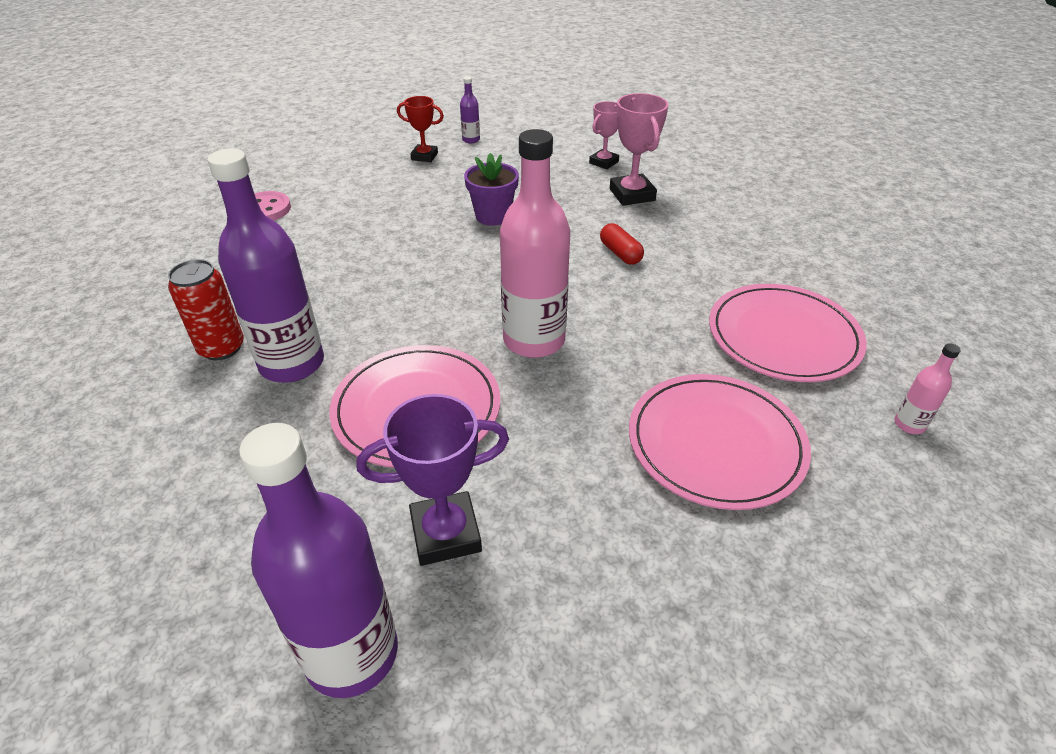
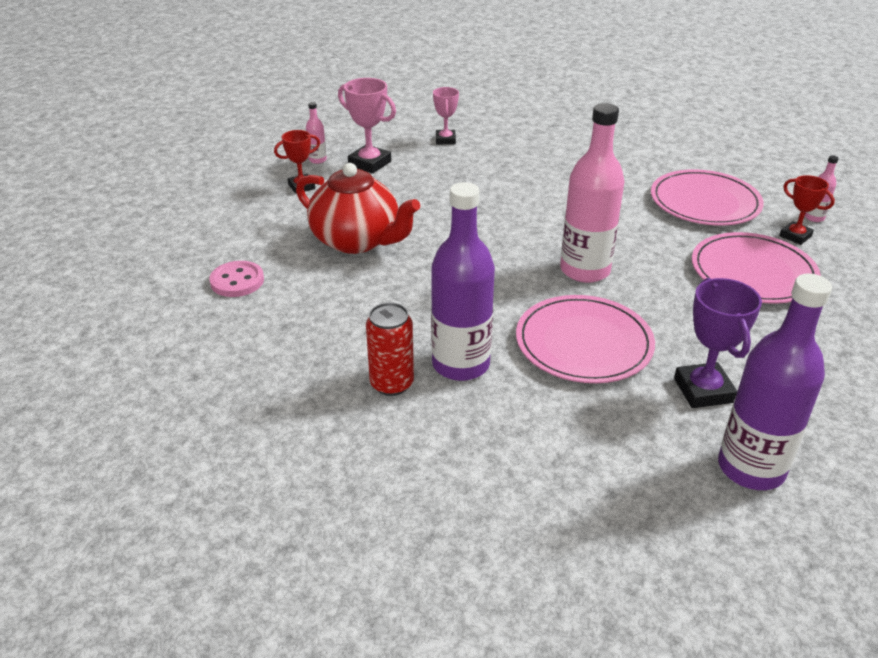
camera: 40 degrees left, 5 degrees down
(392, 218) = (357, 241): none -> red teapot
(445, 533) = (703, 390): purple trophy -> purple trophy turned 45 degrees counterclockwise
(471, 140) = (317, 160): purple bottle -> pink bottle
(493, 216) = (430, 208): purple flower pot -> none
(620, 253) = (551, 195): red capsule -> none
(632, 195) = (499, 155): pink trophy -> pink trophy (369, 163)
(843, 432) = (795, 236): none -> red trophy

